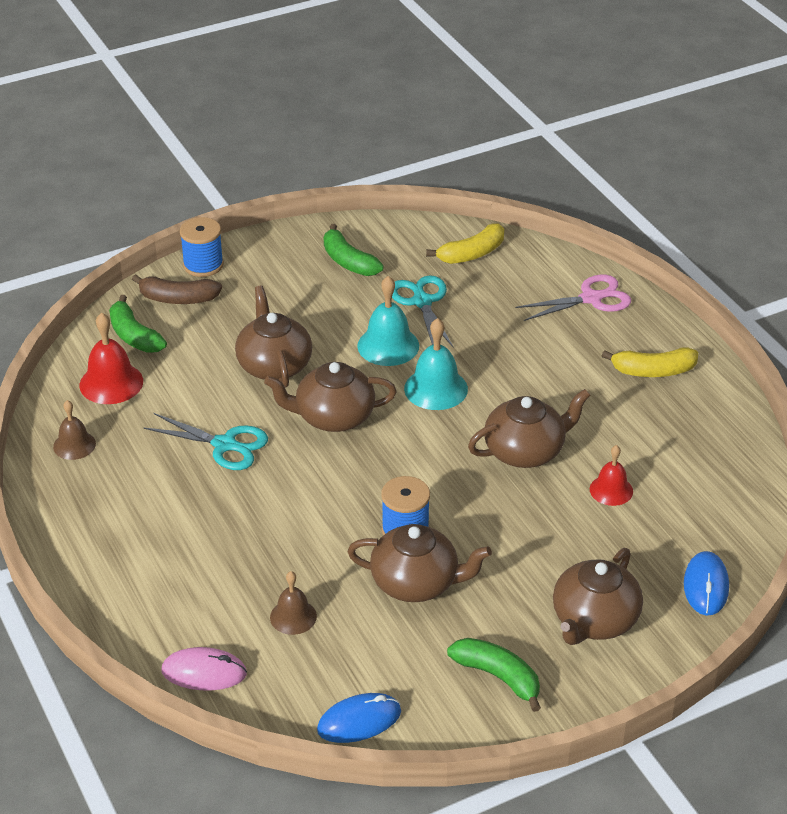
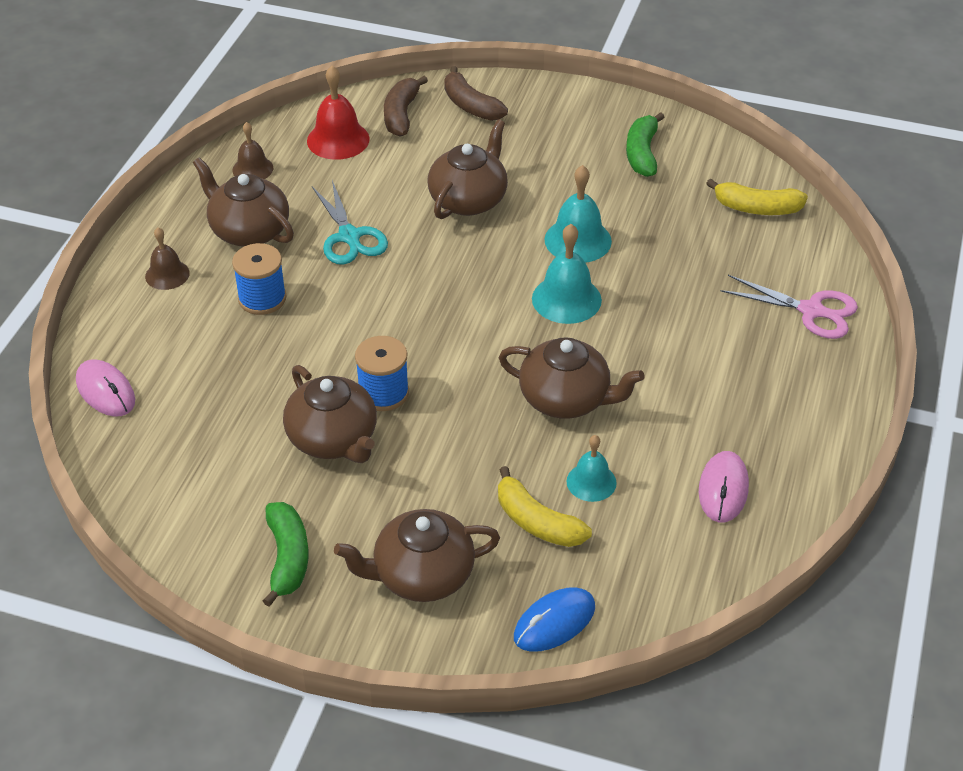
camera: 45 degrees right, 5 degrees up
(134, 336) = (401, 114): green banana -> brown banana
(203, 265) = (525, 90): blue spool -> blue spool (262, 298)
(293, 616) = (216, 397): brown bell -> brown bell (167, 274)
(333, 417) = (455, 268): brown teapot -> brown teapot (249, 231)
(359, 721) = (149, 509): blue mouse -> none
(422, 302) = (656, 222): turquoise scissors -> none
(611, 490) = (591, 482): red bell -> turquoise bell
(653, 371) = (777, 409): yellow banana -> yellow banana (536, 522)
(688, 439) = (723, 489): none -> pink mouse

